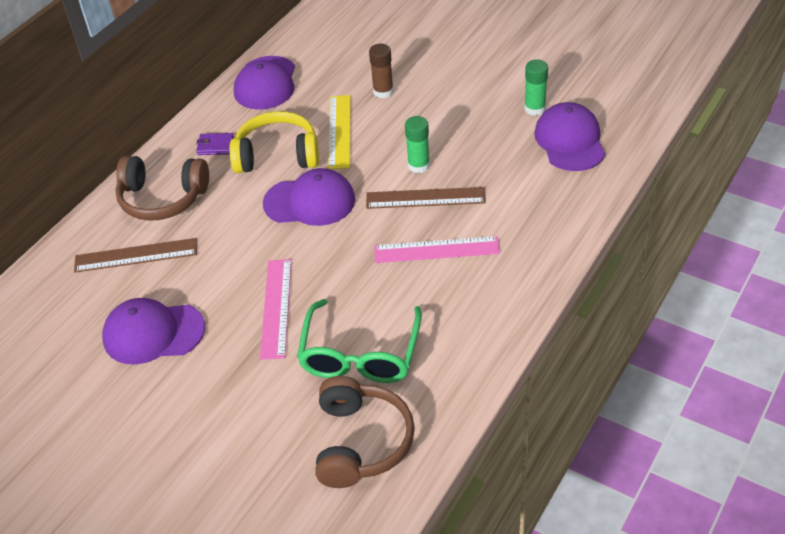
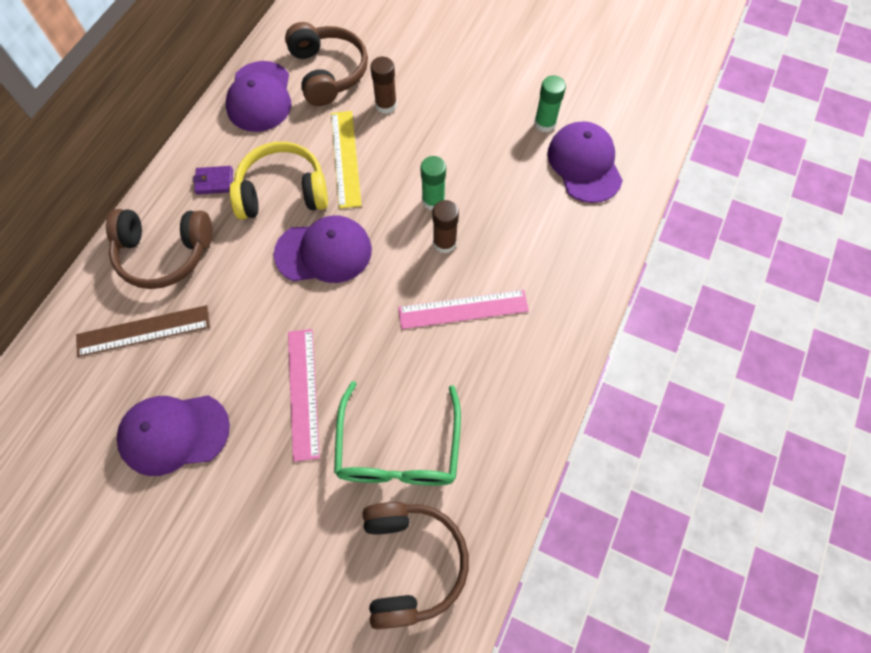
camera: 10 degrees left, 20 degrees up
(331, 66) = (328, 72): none -> brown headphones
(425, 198) = (444, 243): brown ruler -> brown glue stick

